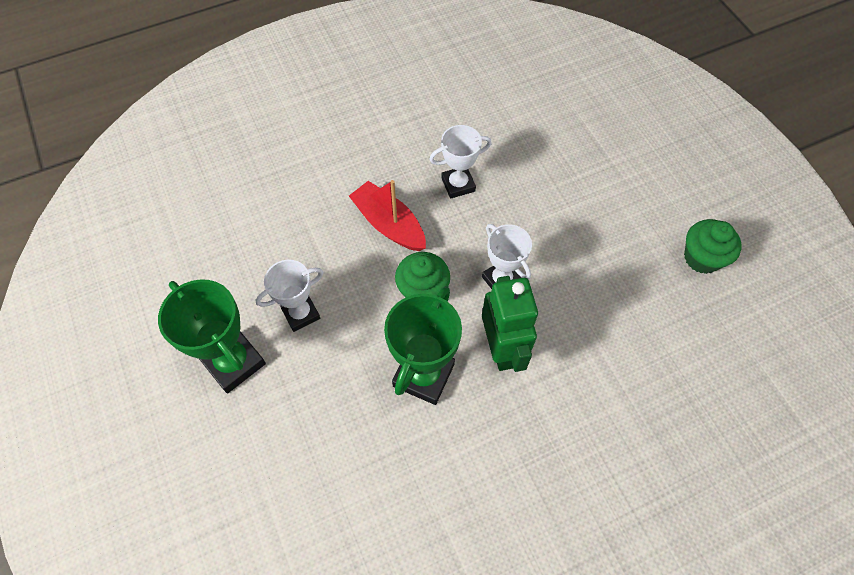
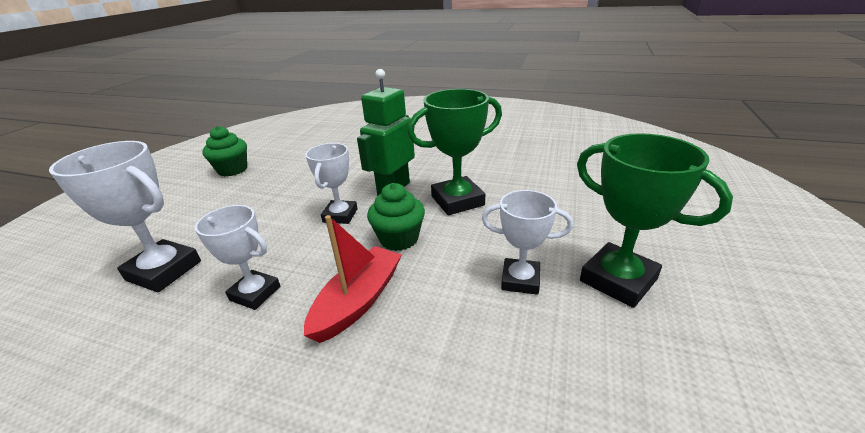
camera: 135 degrees left, 30 degrees down
(233, 362) = (618, 280): green trophy -> green trophy turned 45 degrees counterclockwise
(389, 224) = (358, 301): red boat -> red boat turned 150 degrees counterclockwise
(541, 153) = (164, 271): none -> white trophy

